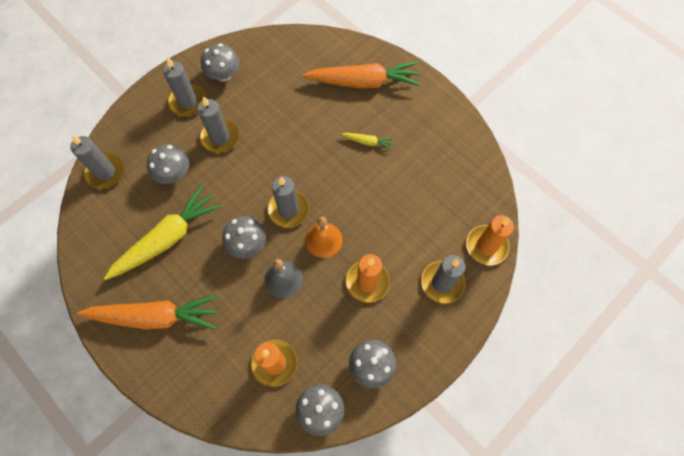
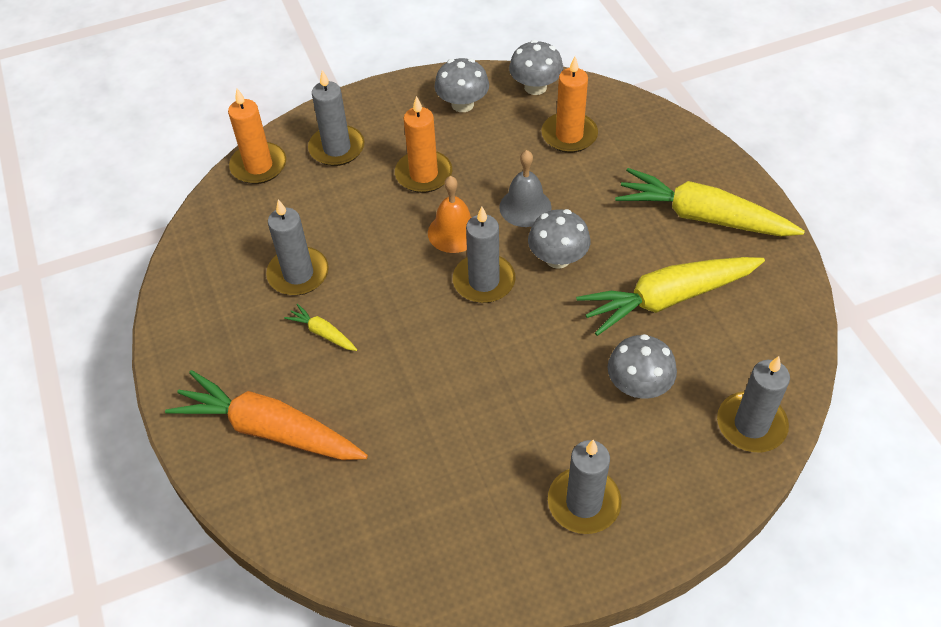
camera: 155 degrees left, 15 degrees down
(155, 316) = (703, 217): orange carrot -> yellow carrot
(220, 137) = (547, 418): grey candle -> grey candle (298, 274)
(223, 74) = (502, 534): grey mushroom -> none

